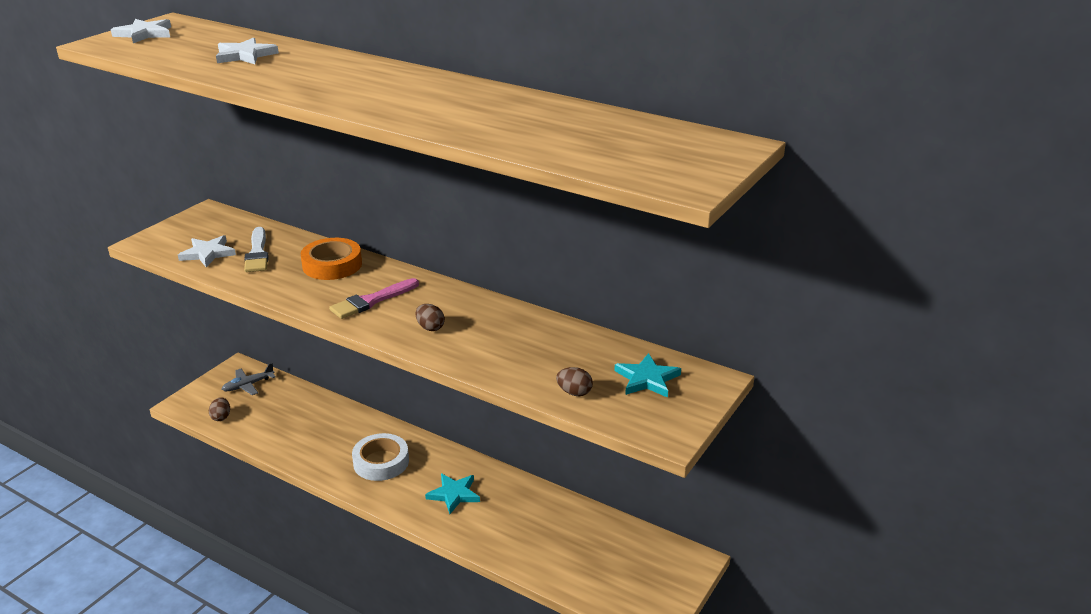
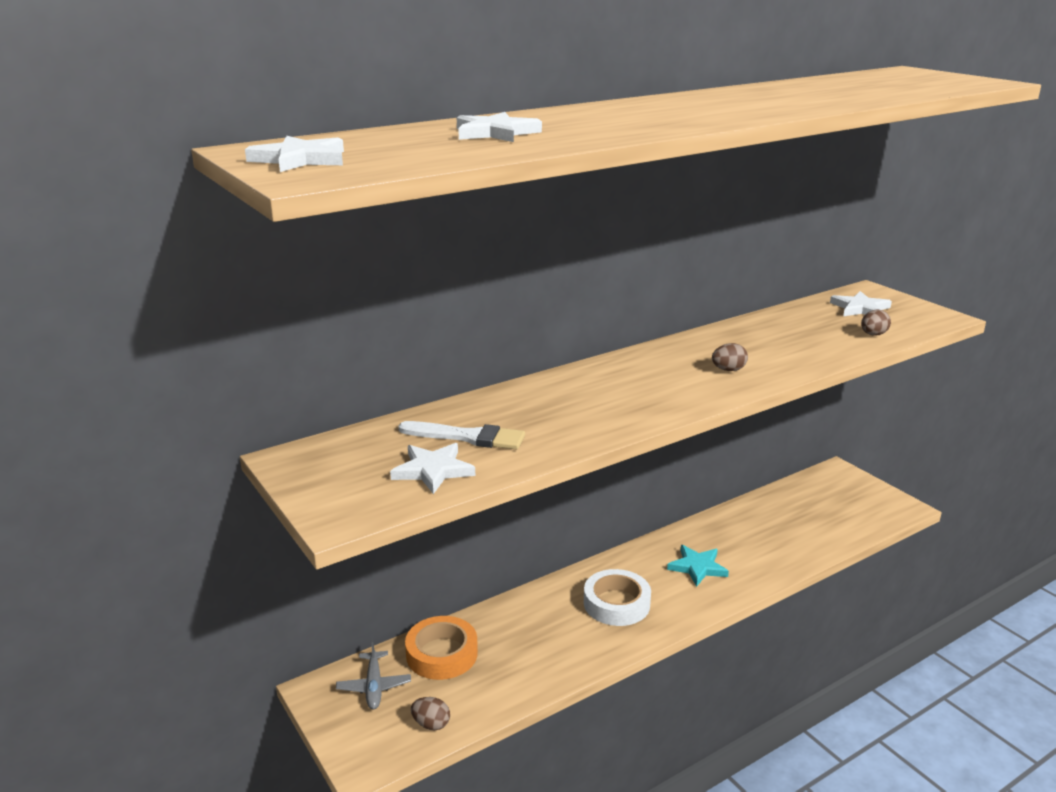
camera: 65 degrees left, 5 degrees down
(332, 265) = (545, 397): orange tape -> orange tape (442, 654)
(371, 301) = (651, 388): pink brush -> none
(647, 379) = (860, 308): turquoise star -> white star

